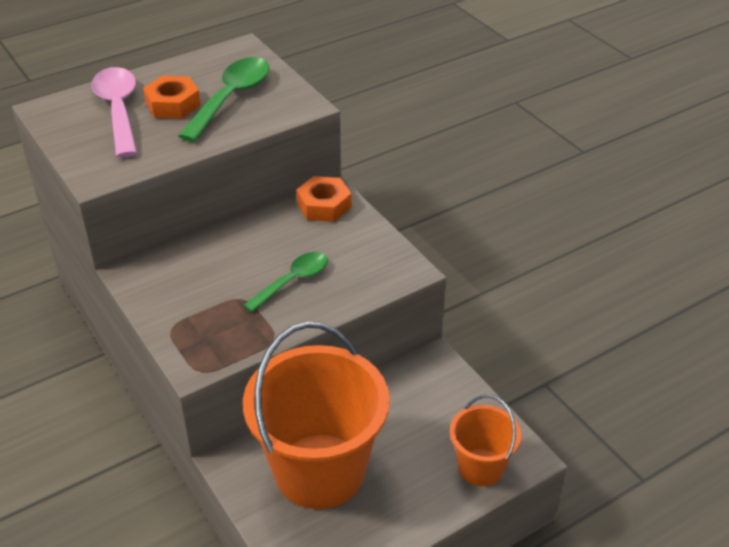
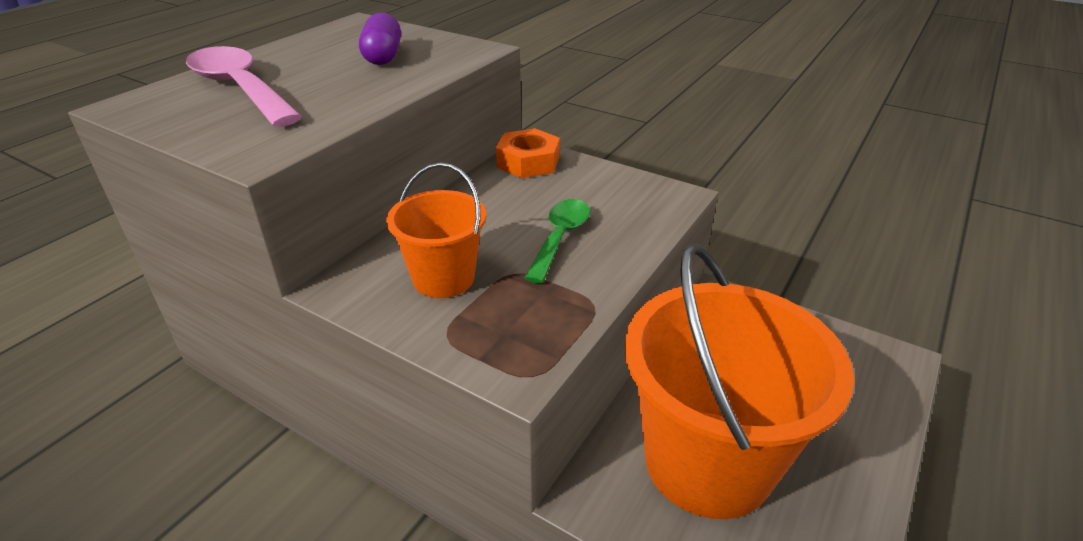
camera: 25 degrees left, 5 degrees down
(173, 104) = (312, 72): orange nut -> none
(231, 98) = (383, 56): green spoon -> purple capsule
(480, 467) = (869, 387): orange bucket -> orange bucket (443, 278)

